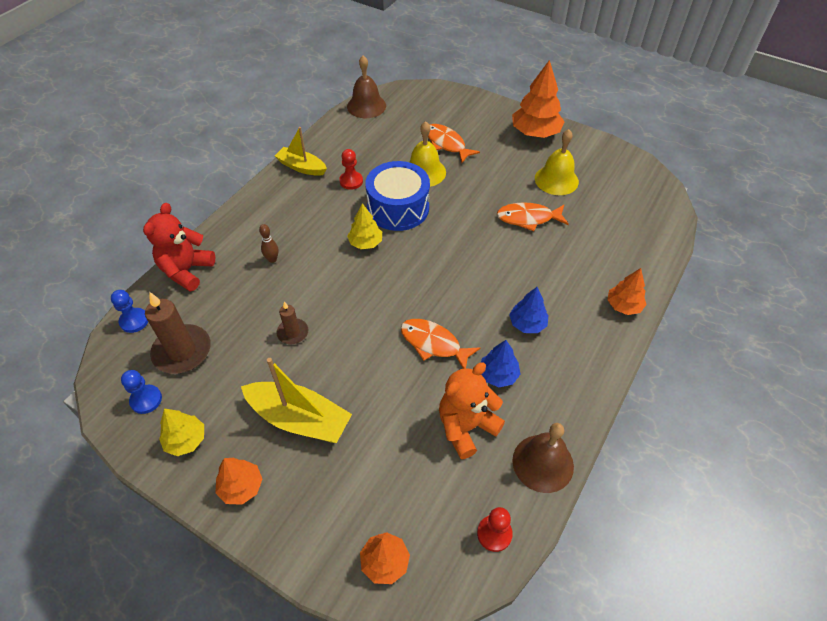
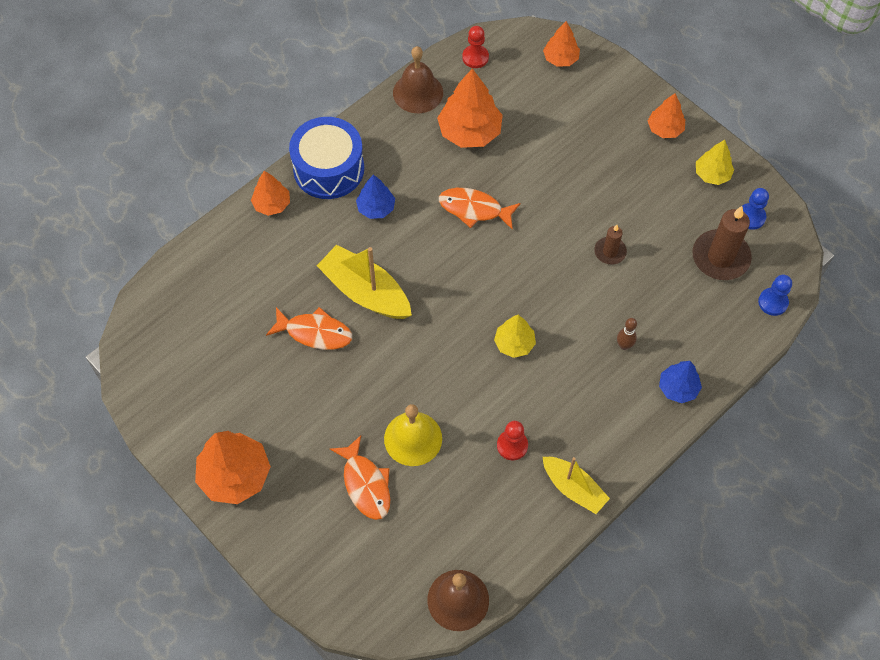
camera: 165 degrees left, 10 degrees up
(187, 271) = (721, 353): red teddy bear -> none
(299, 419) = (612, 170): yellow boat -> yellow boat (365, 292)
(398, 208) = (463, 386): blue drum -> blue drum (328, 169)
(433, 344) = (474, 209): orange fish -> orange fish turned 150 degrees clockwise
(466, 427) = (469, 132): orange teddy bear -> orange tree
(498, 375) = (425, 167): blue tree -> blue tree (678, 388)
(556, 180) = (251, 383): yellow bell -> none

